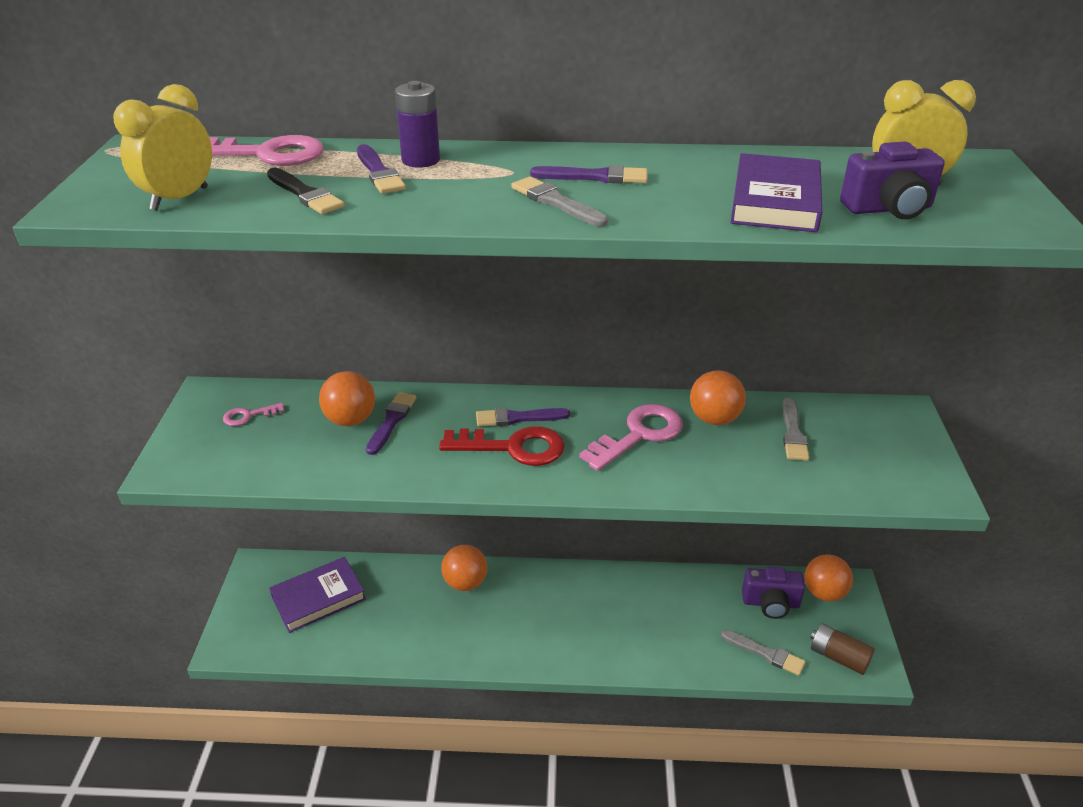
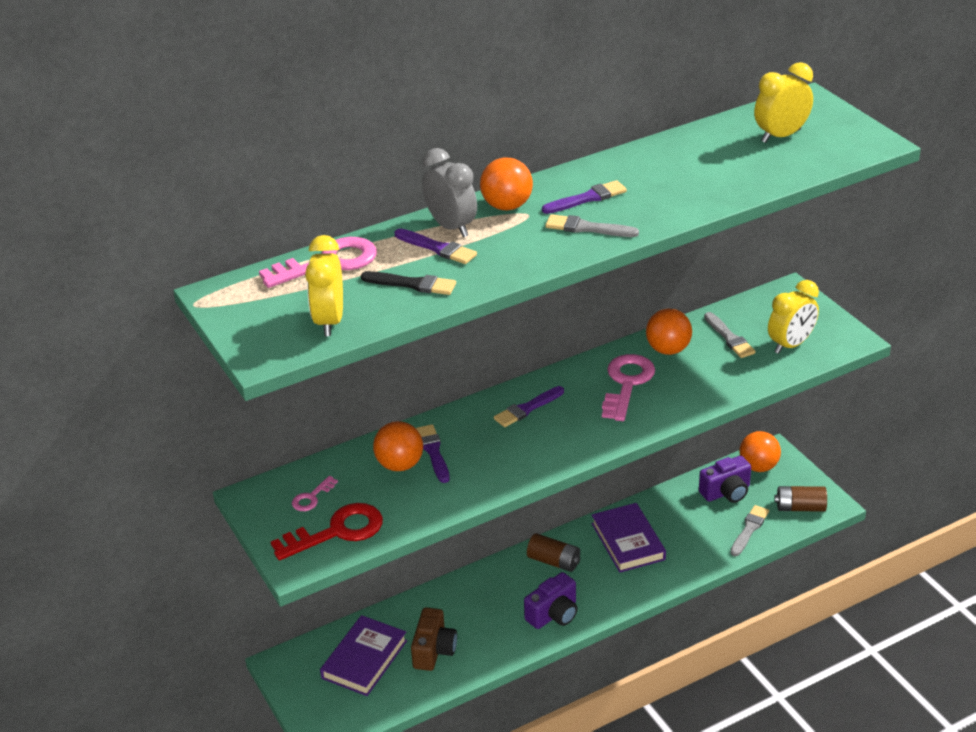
camera: 30 degrees left, 0 degrees up
(378, 621) = (434, 650): none -> brown camera
(421, 160) = (451, 227): purple battery -> grey clock
(465, 583) = (479, 589): orange ball -> orange ball (507, 206)
(513, 447) = (546, 431): red key -> red key (337, 531)
(551, 590) = (554, 561): none -> brown battery
(766, 653) = (749, 529): grey brush -> grey brush turned 60 degrees counterclockwise
(775, 201) = (718, 177): purple book -> purple book (628, 541)
(859, 468) = (790, 345): none -> yellow clock
(888, 209) = (787, 160): purple camera -> purple camera (553, 614)

